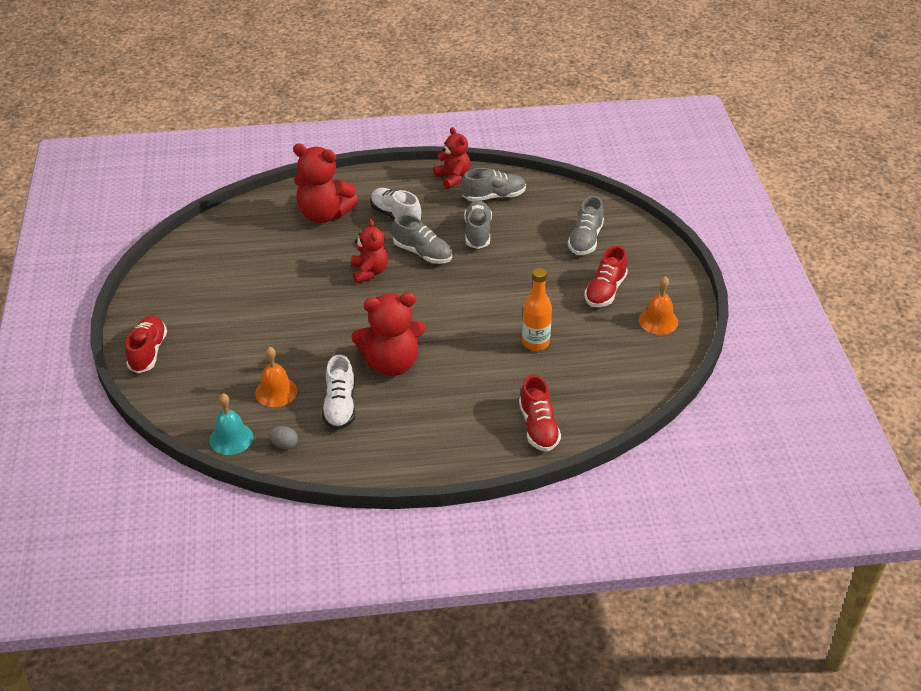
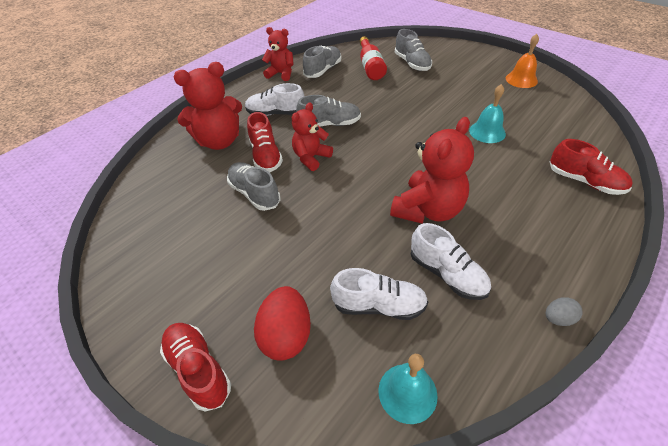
camera: 40 degrees left, 5 degrees up
(208, 369) = (286, 335): none -> red egg
(276, 392) = (379, 305): orange bell -> white shoe
(284, 444) = (461, 352): grey egg -> grey egg (558, 318)
(369, 272) = (311, 158): red teddy bear -> red teddy bear turned 90 degrees counterclockwise
(477, 233) = (345, 93): grey shoe -> grey shoe (254, 194)
(535, 343) = (487, 132): orange bottle -> turquoise bell
(541, 219) = (370, 67): none -> red bottle
(605, 291) = (469, 81): red shoe -> red shoe (266, 156)

